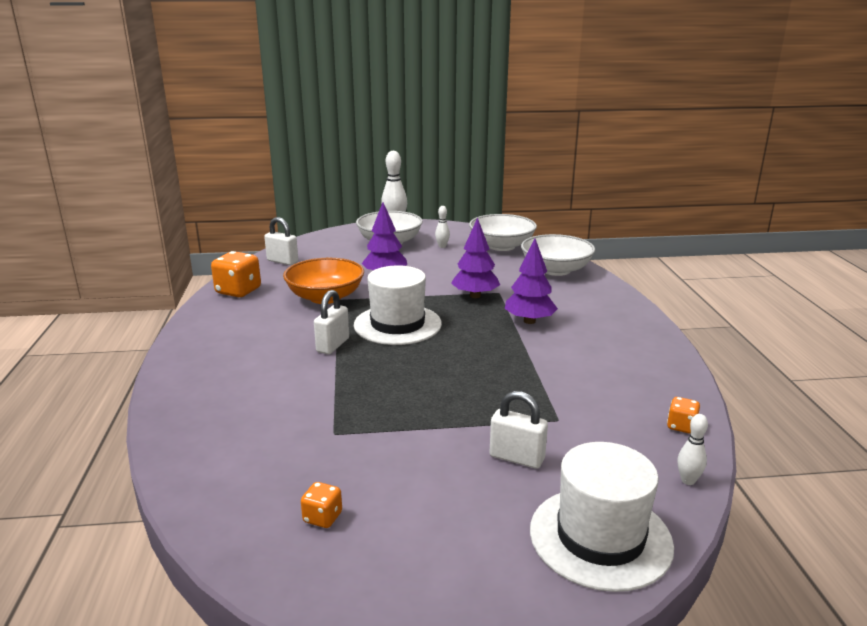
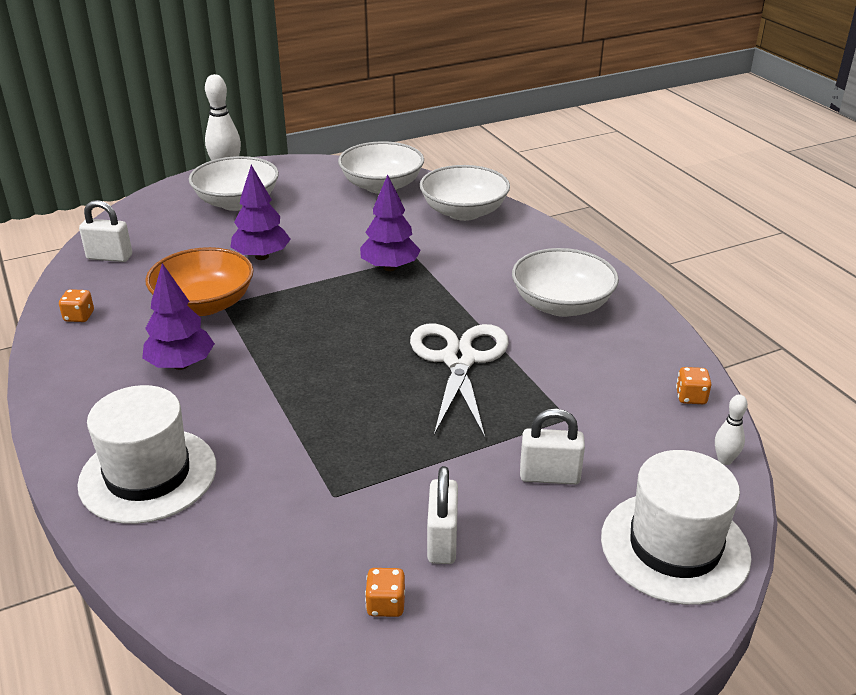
camera: 20 degrees left, 10 degrees up
(238, 291) = (79, 317): orange dice -> orange dice, size x0.52
(333, 345) = (258, 374): white padlock -> white padlock (442, 541)
(397, 324) = (320, 328): white hat -> white hat (148, 475)
(442, 246) = (308, 198): white bowling pin -> none
(491, 363) = (459, 360): none -> white scissors
(529, 321) = (471, 292): purple tree -> purple tree (181, 365)
(600, 341) = (562, 305): none -> white bowl

